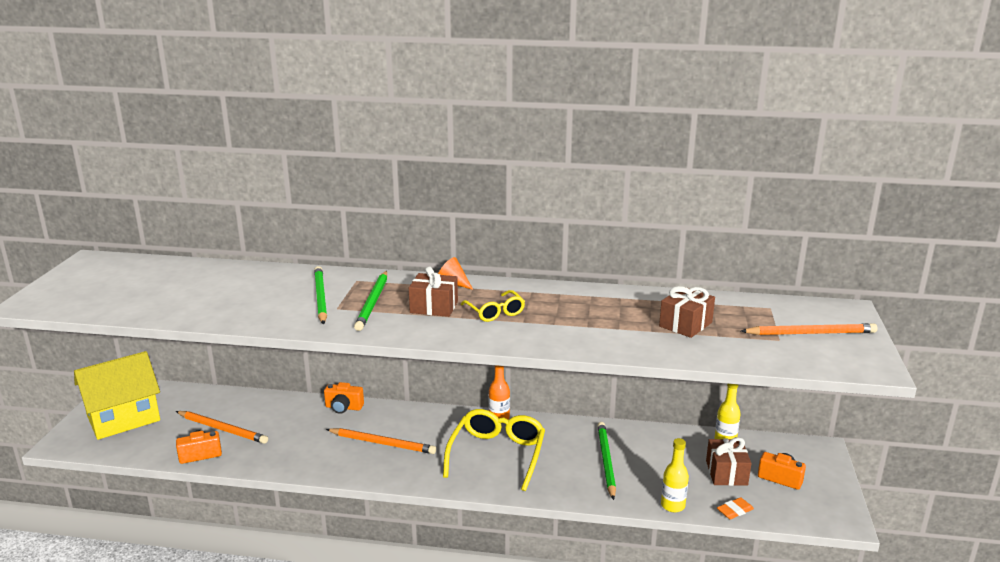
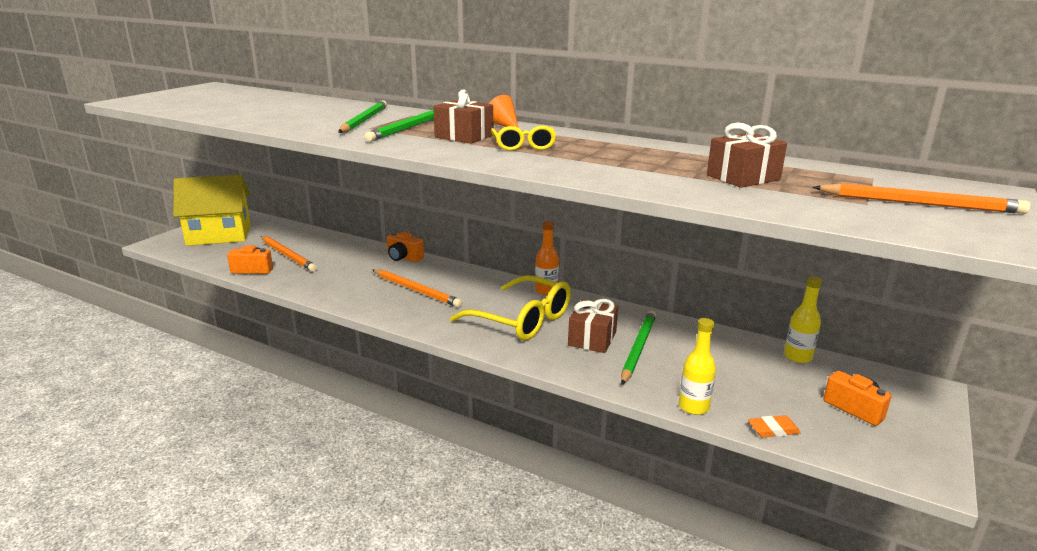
camera: 20 degrees right, 0 degrees up
(497, 454) = (522, 320): yellow glasses -> yellow glasses turned 90 degrees clockwise
(726, 473) = (782, 388): brown gift -> brown gift (592, 339)

